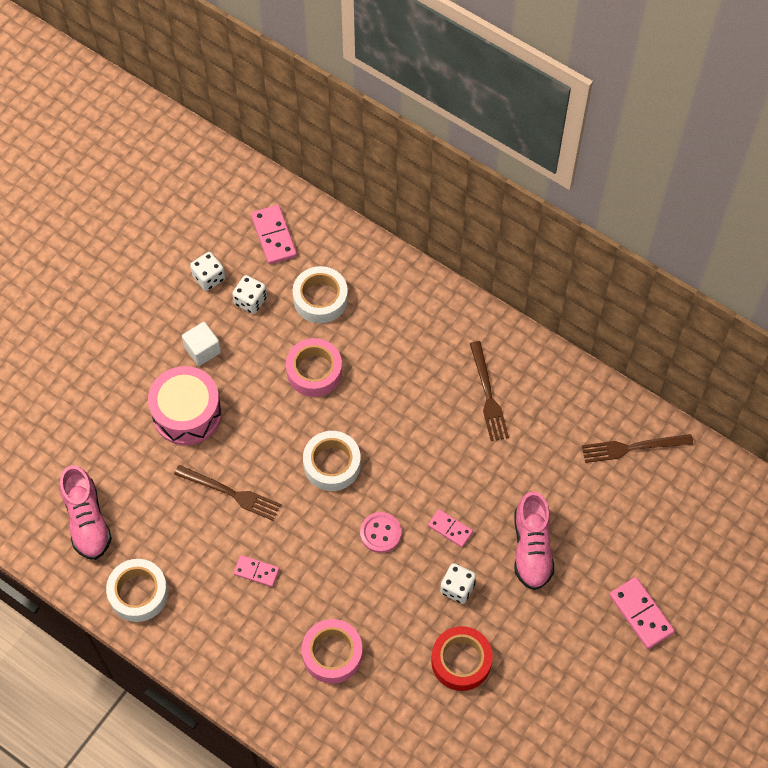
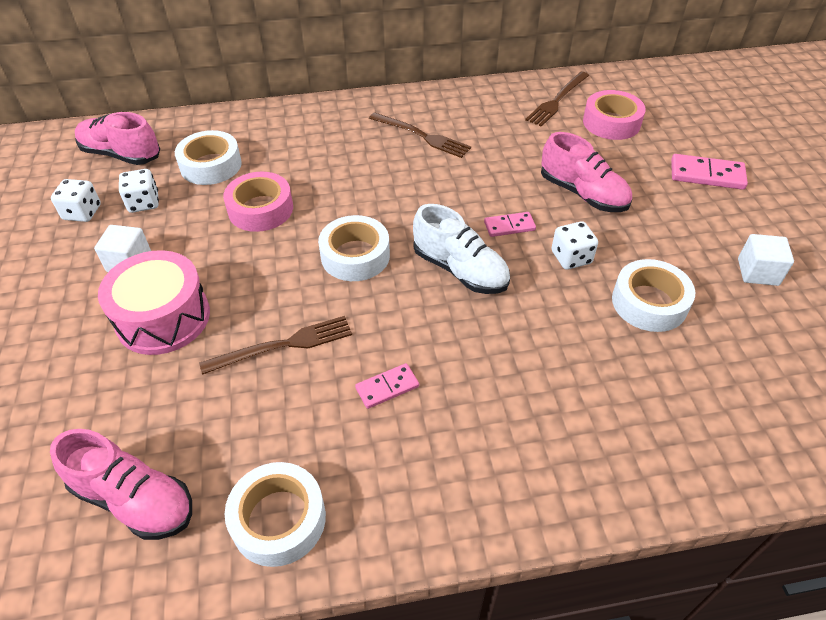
camera: 45 degrees left, 15 degrees down
(274, 236) = (121, 154): pink domino -> pink shoe
(332, 654) = (545, 392): pink tape -> pink tape (611, 122)
(380, 533) = (460, 270): pink button -> white shoe
(461, 661) = (649, 303): red tape -> white tape
(557, 708) = (757, 272): none -> white cube

